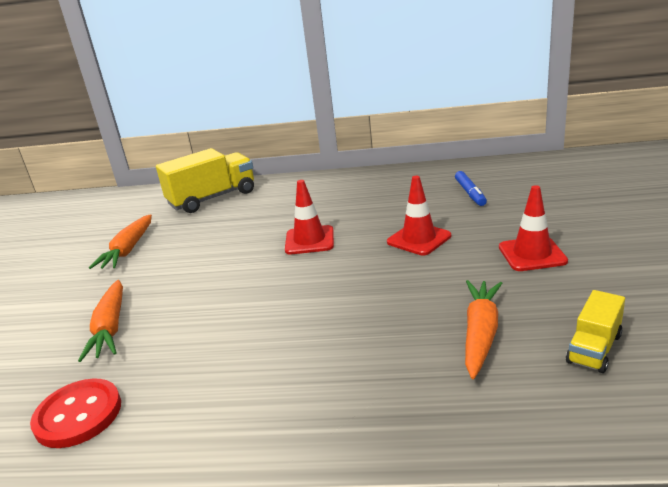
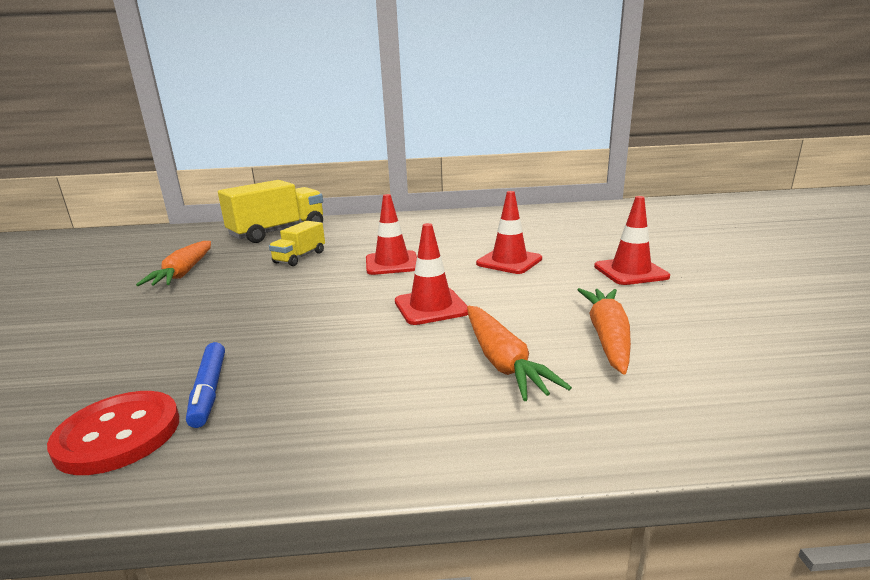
camera: 10 degrees left, 5 degrees down
(110, 328) = (163, 342): orange carrot -> orange carrot (502, 361)
(334, 294) = (431, 307): none -> red traffic cone
(470, 193) = (547, 228): blue marker -> blue marker (209, 390)
(594, 348) = (736, 347): yellow truck -> yellow truck (300, 257)

